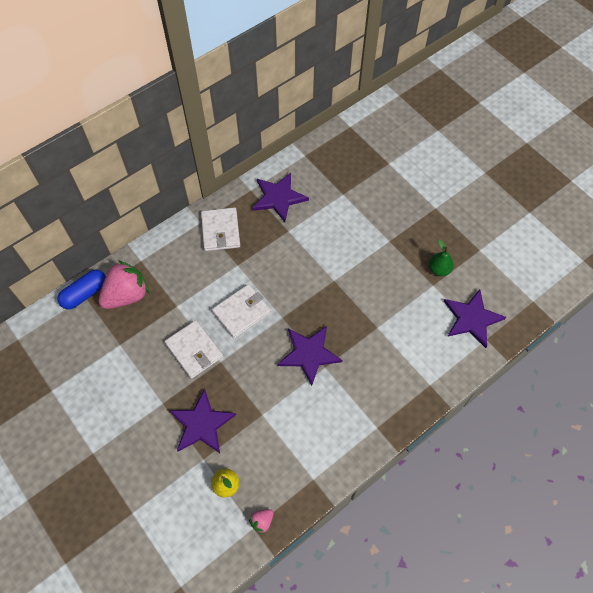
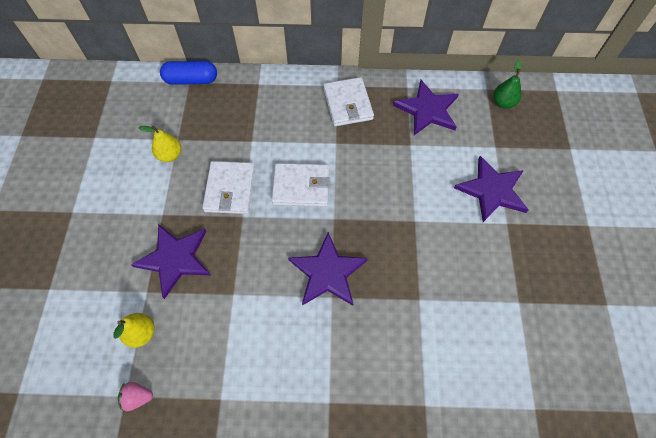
camera: 40 degrees right, 0 degrees up
(126, 359) = (170, 155): none -> yellow pear
(127, 295) = (221, 104): pink strawberry -> none
(220, 231) = (348, 104): white wallet -> white wallet turned 45 degrees counterclockwise
(439, 269) = (540, 291): green pear -> green pear (503, 103)
(471, 319) = (535, 372): purple star -> purple star (492, 190)

